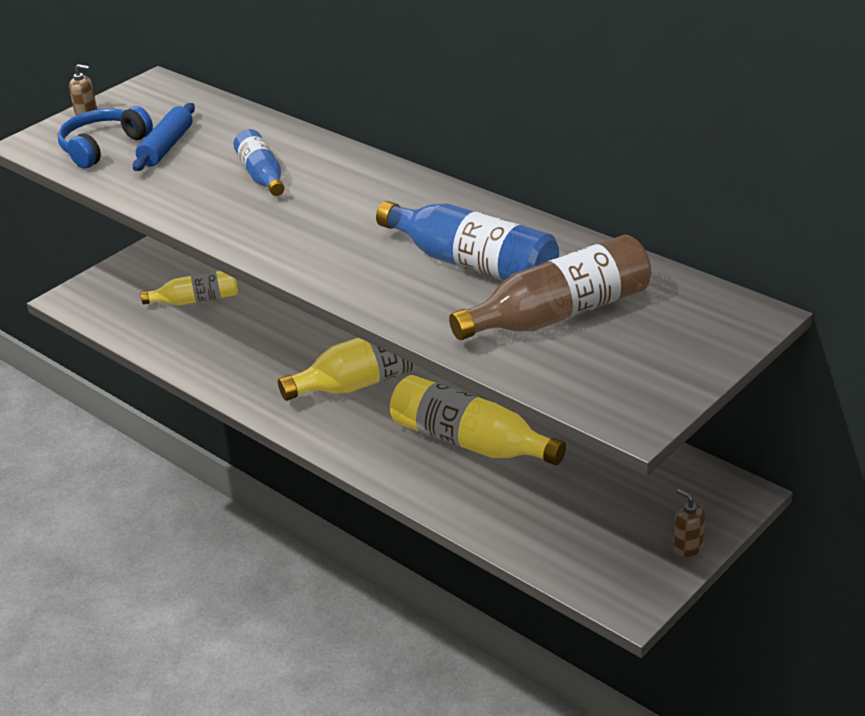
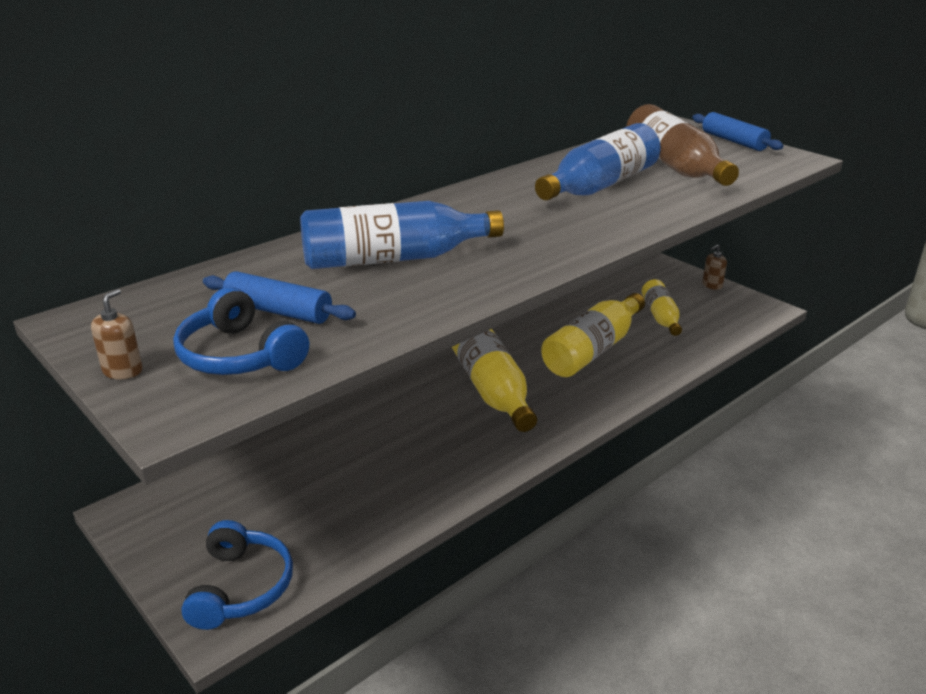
camera: 85 degrees left, 5 degrees down
(104, 299) = (241, 587): none -> blue headphones
(196, 300) = (292, 501): yellow bottle -> yellow bottle (660, 317)
(262, 175) = (393, 259): blue bottle -> blue bottle, size x1.66
(693, 363) = (733, 141): none -> blue rolling pin

